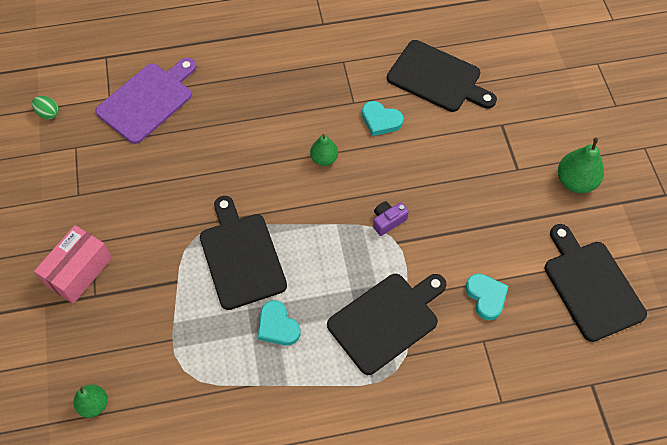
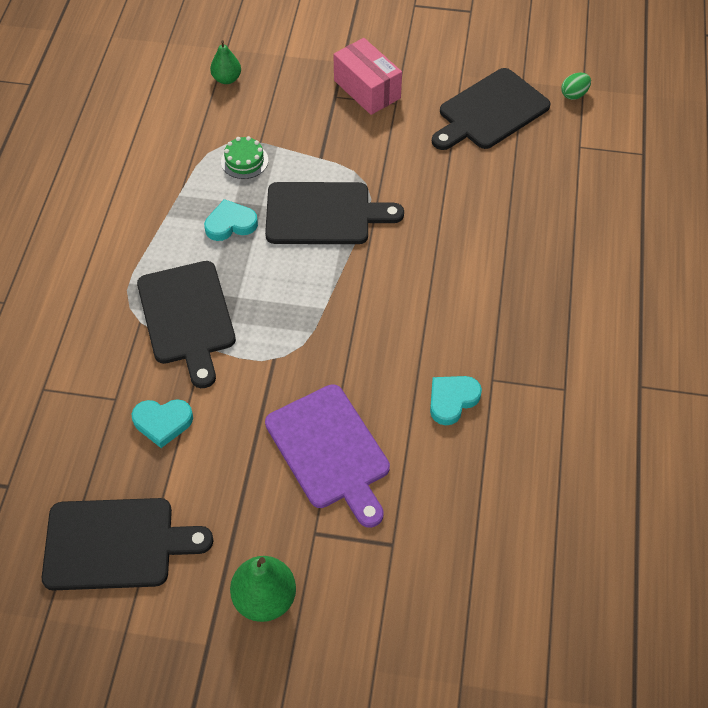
camera: 110 degrees right, 5 degrees down
(148, 100) = (564, 178): purple cutting board -> purple cutting board (330, 451)
(200, 344) = (244, 161): none -> green cake
(324, 159) = (417, 322): green pear -> none
(388, 221) = (305, 359): purple camera -> none
(437, 78) = (500, 494): black cutting board -> black cutting board (490, 111)

